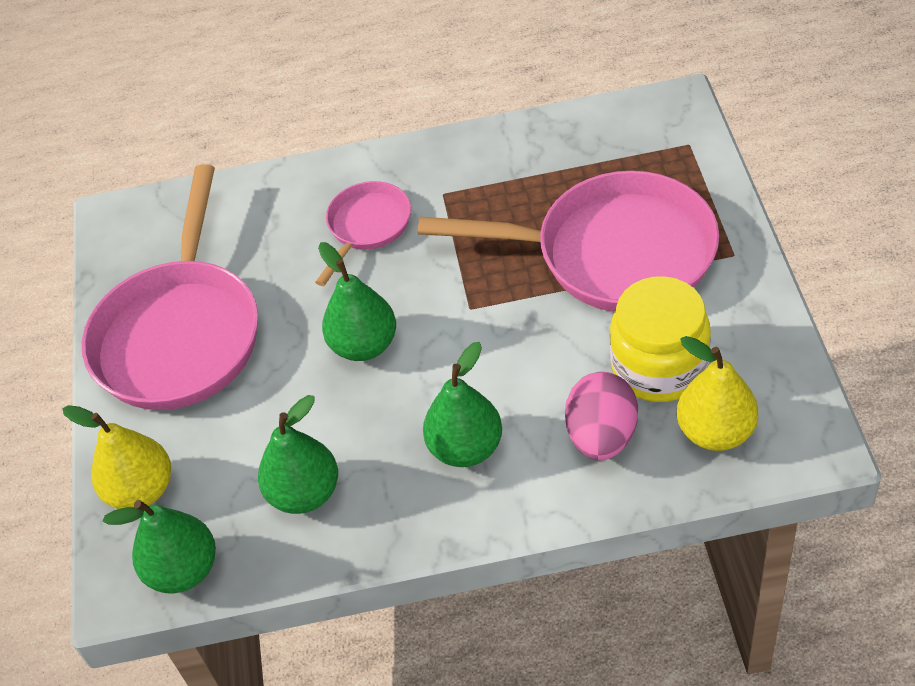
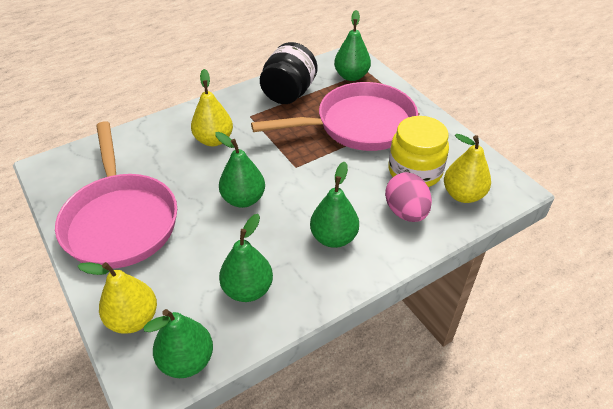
camera: 30 degrees left, 5 degrees down
(367, 227) = (214, 140): pink pan -> yellow pear
(527, 162) = (289, 93): none -> black jar
(654, 149) = (351, 76): none -> green pear

